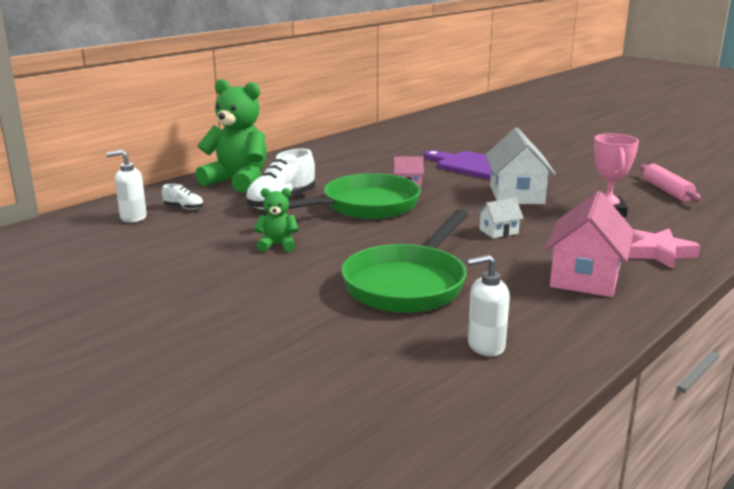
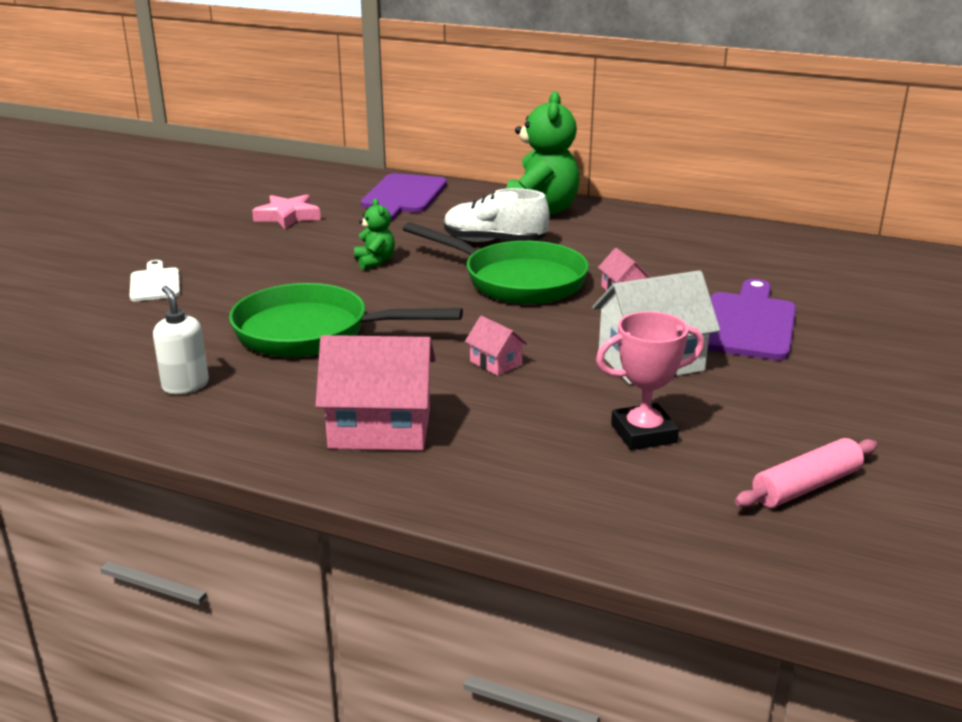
camera: 70 degrees right, 5 degrees up
(133, 217) = (403, 197): white soap dispenser -> purple cutting board
(184, 208) = (443, 208): white shoe -> none
(223, 350) = (155, 283): none -> white cutting board
(498, 231) = (496, 363): white house -> pink house
(658, 253) = (497, 480): pink star -> pink star (288, 216)

